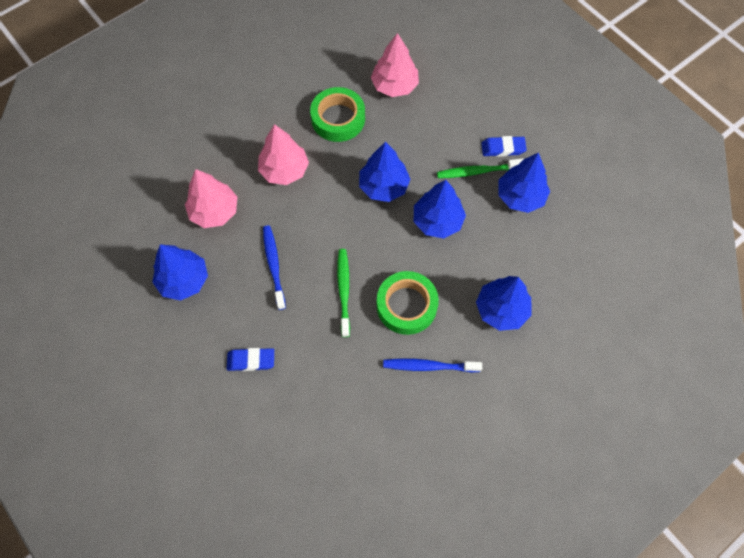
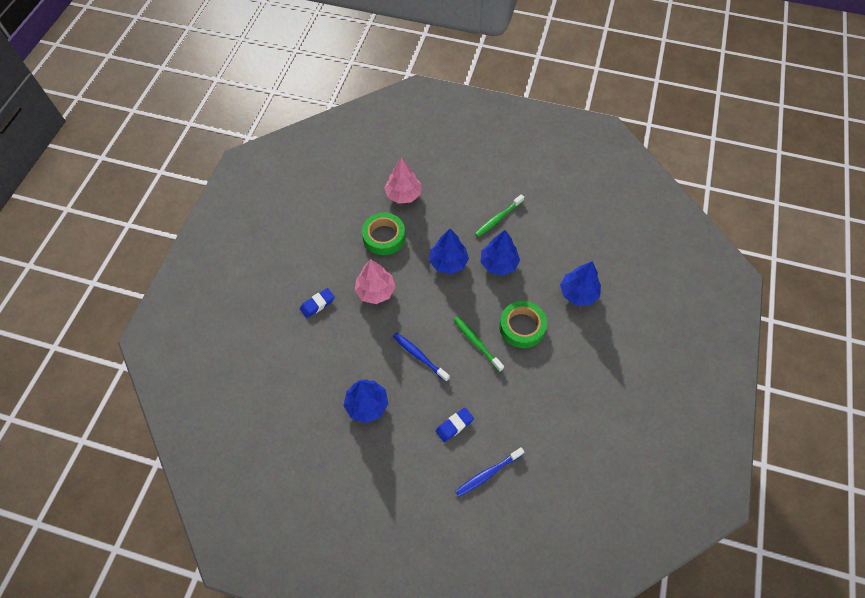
camera: 35 degrees left, 5 degrees down
(214, 211) = (350, 347): pink tree -> none
(429, 366) = (564, 354): blue toothbrush -> blue toothbrush (488, 473)
(503, 148) = (502, 195): blue eraser -> blue eraser (317, 304)
(520, 196) = (535, 218): blue tree -> none

